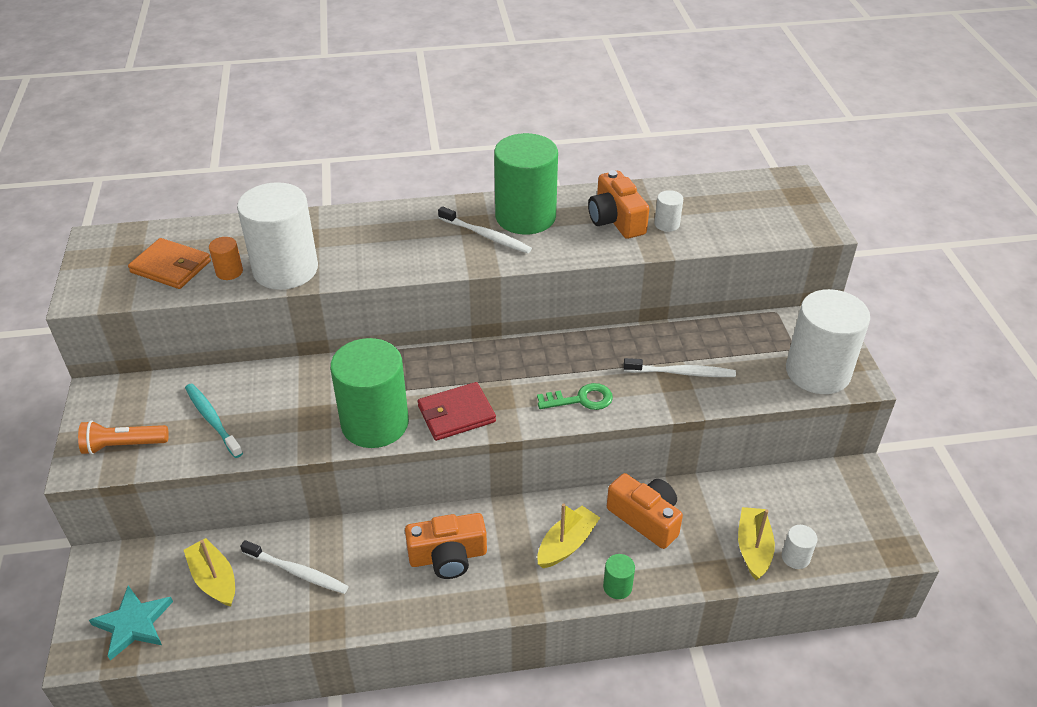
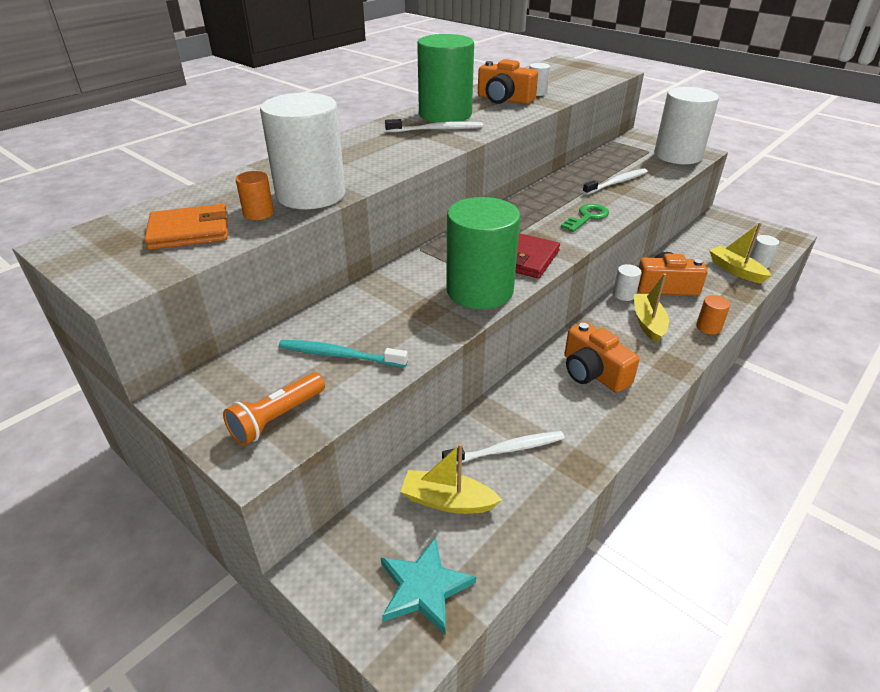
camera: 40 degrees left, 5 degrees down
(448, 556) = (593, 372): orange camera -> orange camera turned 105 degrees clockwise
(591, 500) = (624, 294): none -> white cylinder
(617, 587) = (708, 327): green cylinder -> orange cylinder

